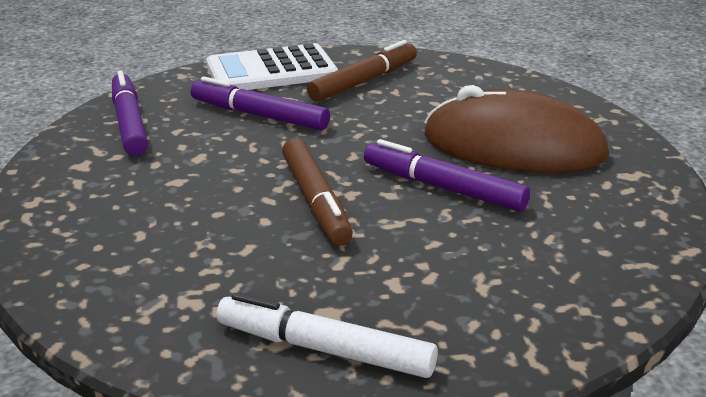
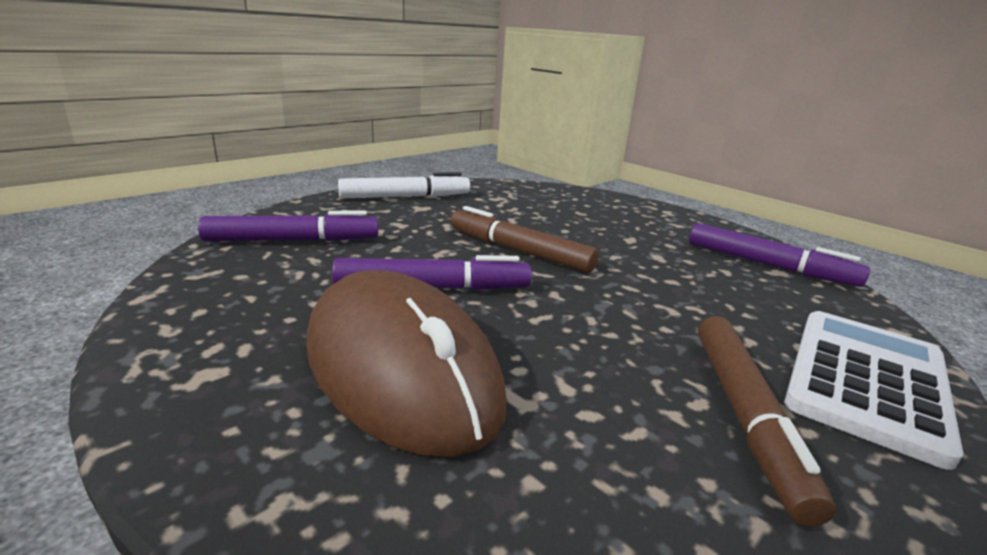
camera: 140 degrees right, 5 degrees down
(259, 115) = (713, 307): purple marker -> purple marker (293, 240)
(513, 146) = (400, 366): brown mouse -> brown mouse turned 75 degrees clockwise

